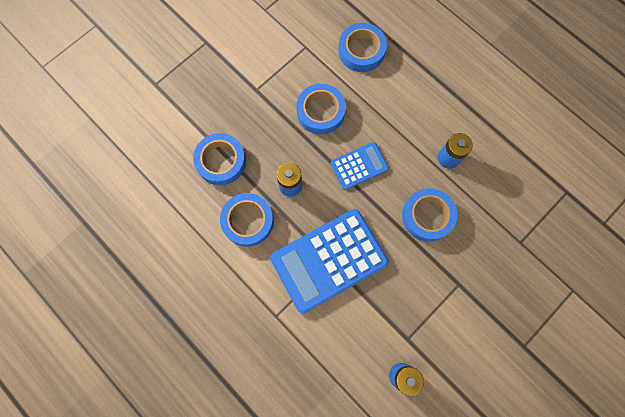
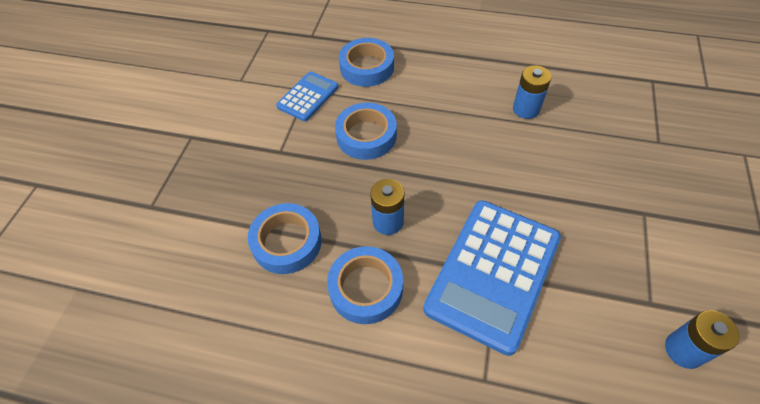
camera: 30 degrees left, 20 degrees down
(359, 166) = (446, 162): blue calculator -> blue calculator (308, 97)
(427, 216) = (554, 169): blue tape -> none

